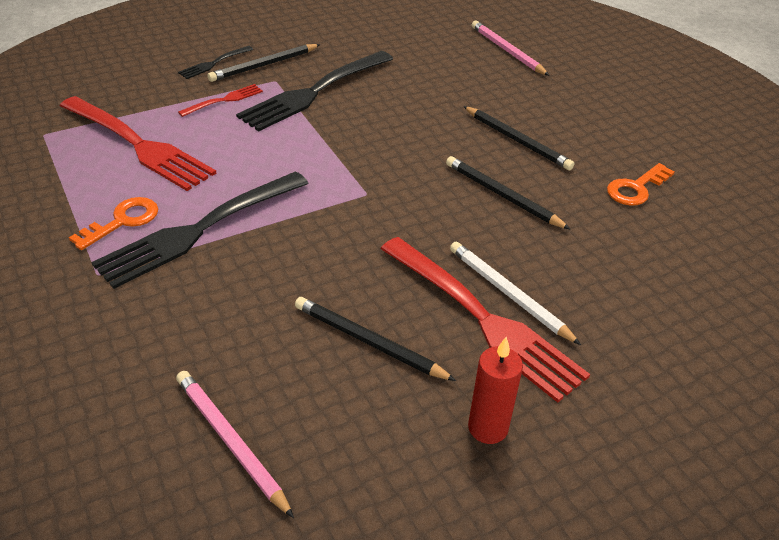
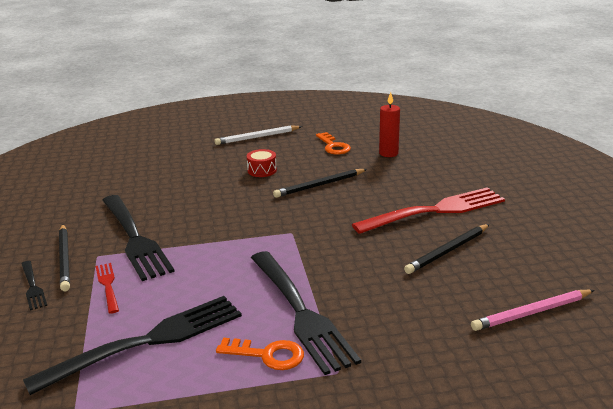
camera: 70 degrees left, 15 degrees down
(123, 221) = (268, 355): orange key -> orange key turned 135 degrees clockwise
(138, 145) = (147, 342): red fork -> black fork
(488, 428) = (522, 223): red candle -> red candle (388, 153)
(507, 51) = (147, 154): pink pencil -> none
(508, 294) = (415, 199): white pencil -> white pencil (257, 137)
(517, 140) = (262, 170): black pencil -> red drum

